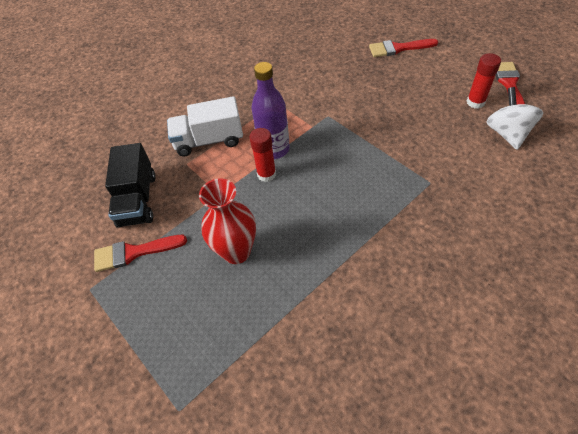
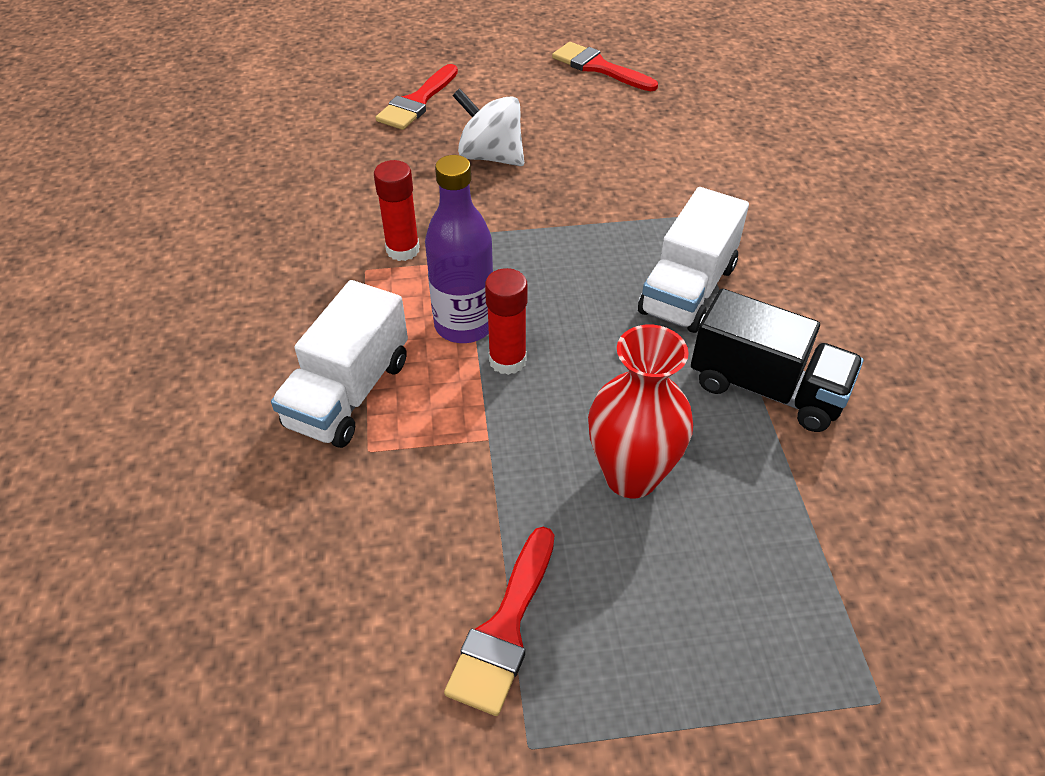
camera: 60 degrees left, 5 degrees down
(137, 200) = (378, 566): black truck -> black truck (766, 388)
(373, 210) = (687, 289): none -> white truck
(475, 102) = (597, 106): red glue stick -> red glue stick (403, 250)
(507, 133) = (674, 116): white spinning top -> white spinning top (490, 156)

